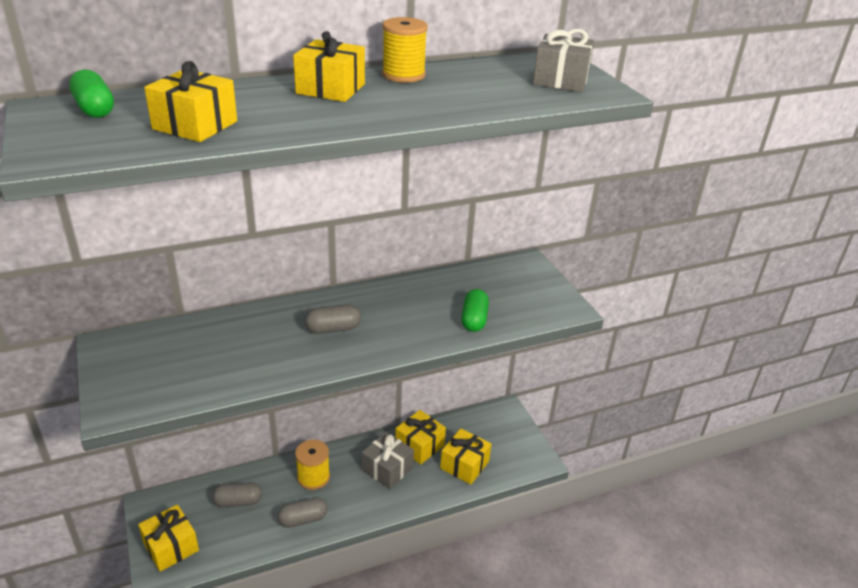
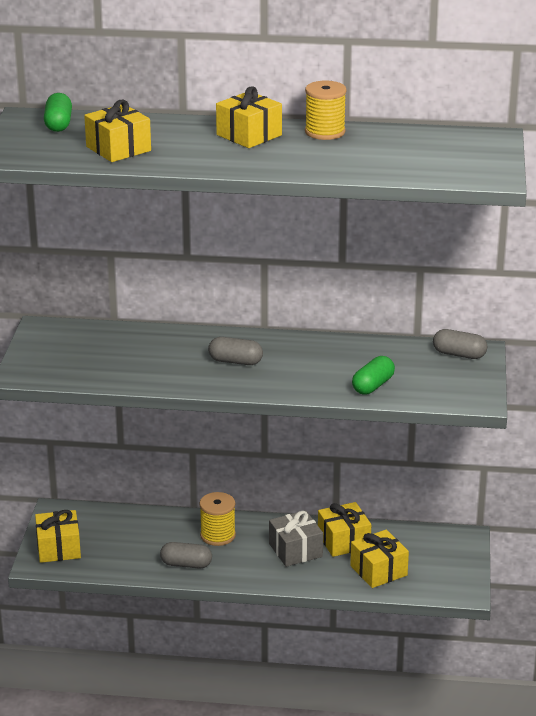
camera: 30 degrees right, 5 degrees down
(238, 501) = (135, 533): grey capsule -> grey capsule (459, 354)
(560, 80) = (464, 159): grey gift -> none

